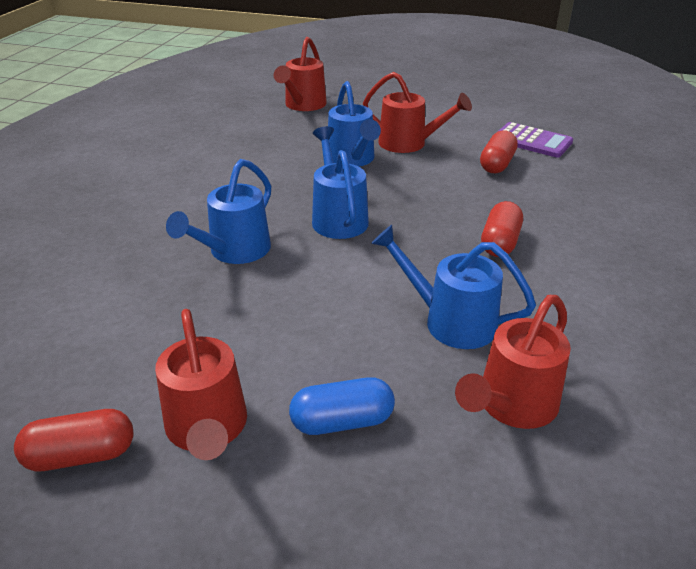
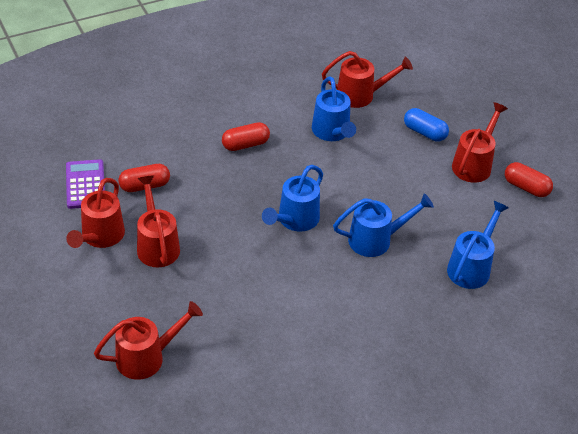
camera: 135 degrees left, 10 degrees up
(352, 160) = (215, 259): blue watering can -> blue watering can (472, 266)
(452, 127) = (100, 237): none -> red watering can

